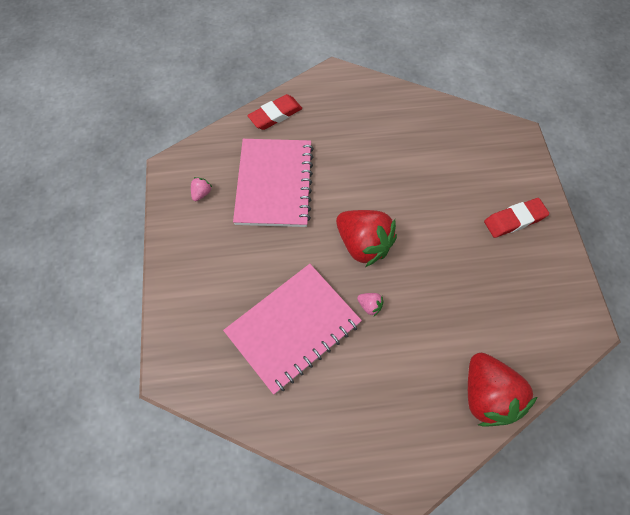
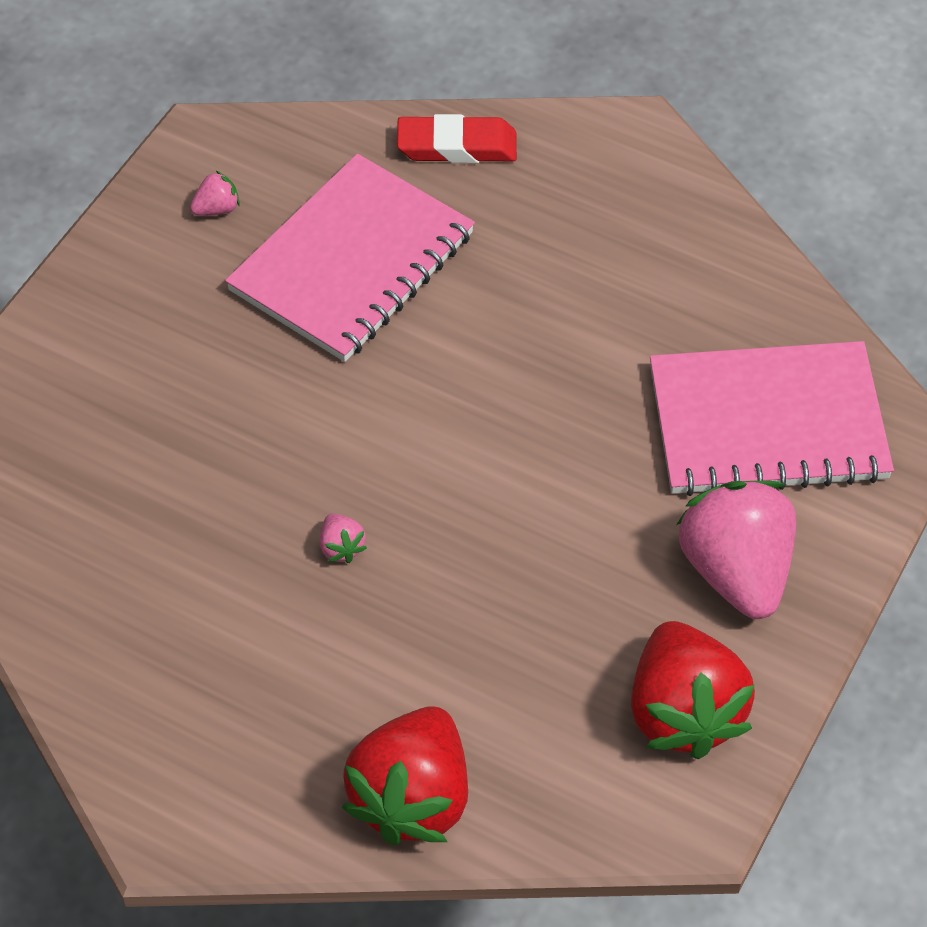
camera: 35 degrees right, 10 degrees down
(293, 328) = (187, 502): pink notebook -> pink notebook (767, 423)
(363, 244) = (418, 447): red strawberry -> red strawberry (683, 712)
(514, 220) = (736, 571): red eraser -> pink strawberry

